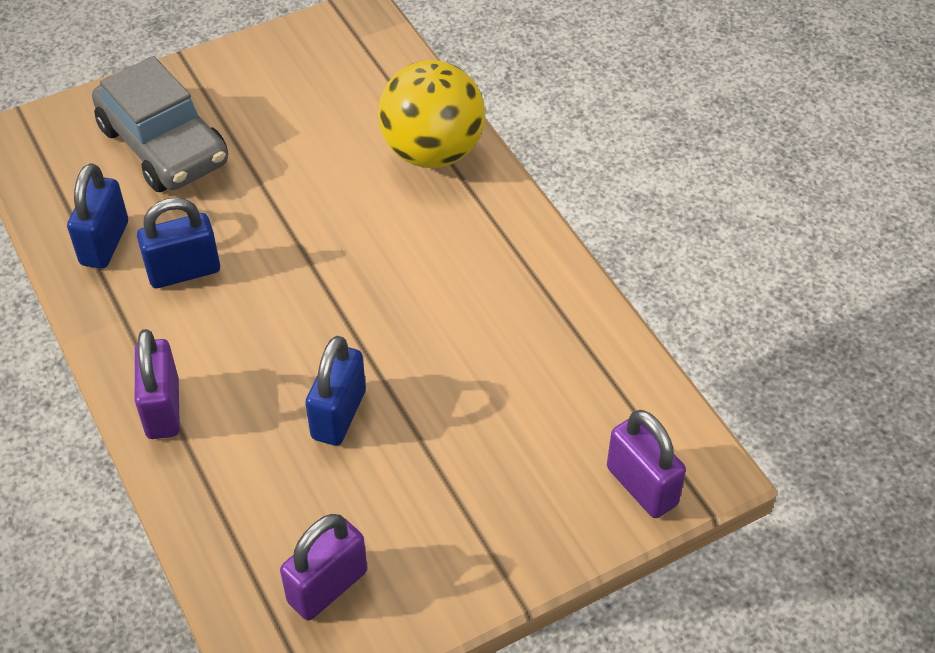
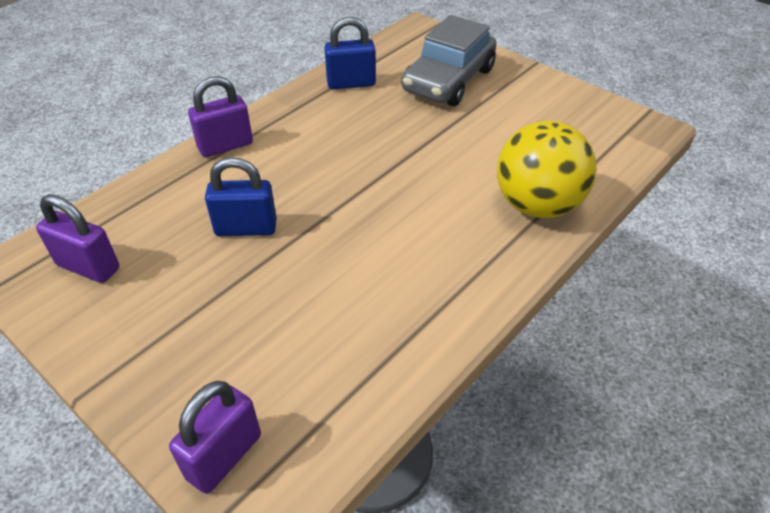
camera: 70 degrees right, 5 degrees down
(184, 271) = (344, 120): blue padlock -> none

